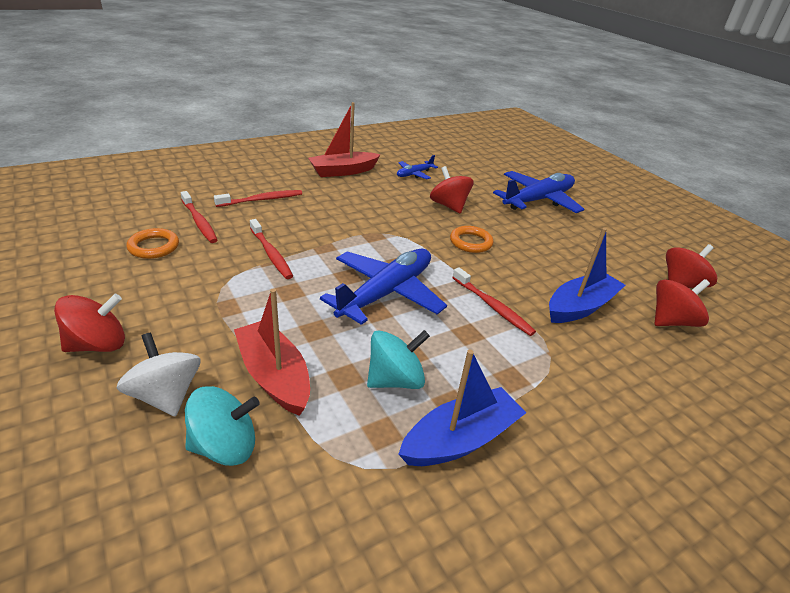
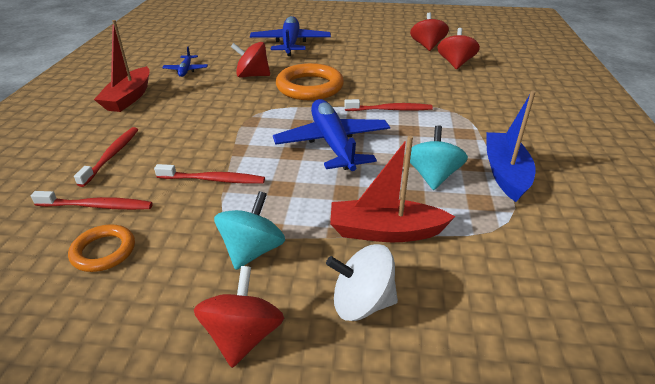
camera: 50 degrees left, 0 degrees up
(225, 446) = (448, 283): turquoise spinning top -> turquoise spinning top (252, 250)
(470, 242) = (309, 87): orange ring -> orange ring, size x1.78
(580, 307) = (418, 82): blue boat -> none

